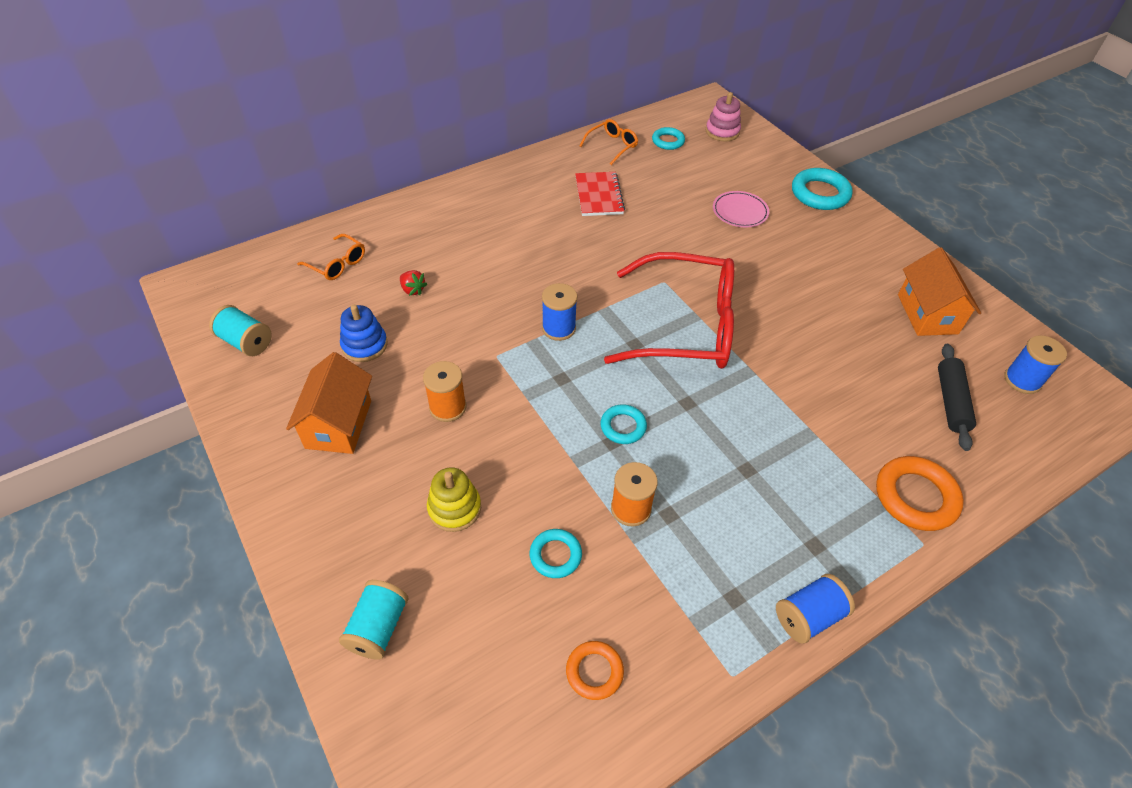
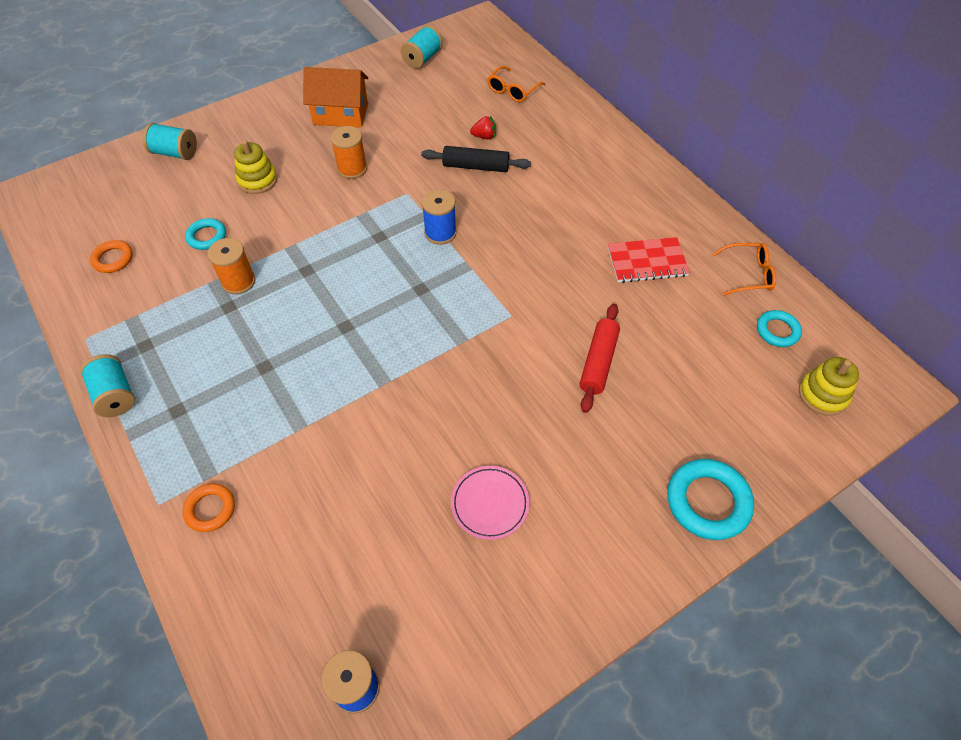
camera: 90 degrees right, 5 degrees up
(364, 345) = (419, 117): blue stacking toy -> none
(413, 290) = (484, 136): red strawberry -> red strawberry turned 135 degrees counterclockwise
(612, 146) = (748, 274): orange glasses -> orange glasses turned 45 degrees counterclockwise
(623, 427) = (322, 278): turquoise ring -> none
(685, 326) = (445, 330): red glasses -> none
(709, 233) = (598, 362): none -> red rolling pin
(722, 131) = (822, 395): pink stacking toy -> yellow stacking toy
(740, 212) = (646, 398): pink plate -> pink plate (490, 504)
(808, 616) = (115, 395): blue spool -> turquoise spool
(915, 497) = (210, 509): orange ring -> orange ring, size x0.59
(927, 314) = (474, 593): orange house -> none
(951, 401) = (328, 582): black rolling pin -> black rolling pin (476, 166)

